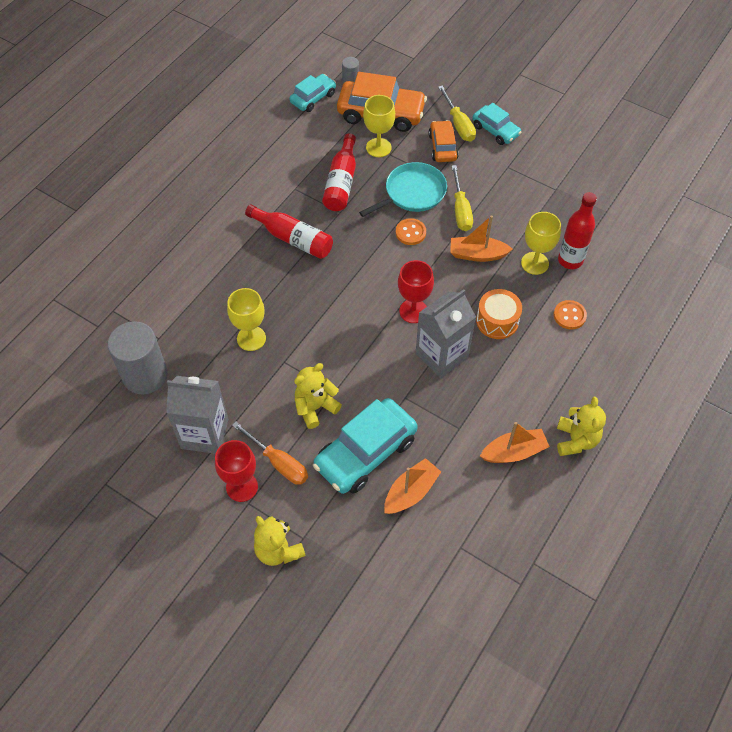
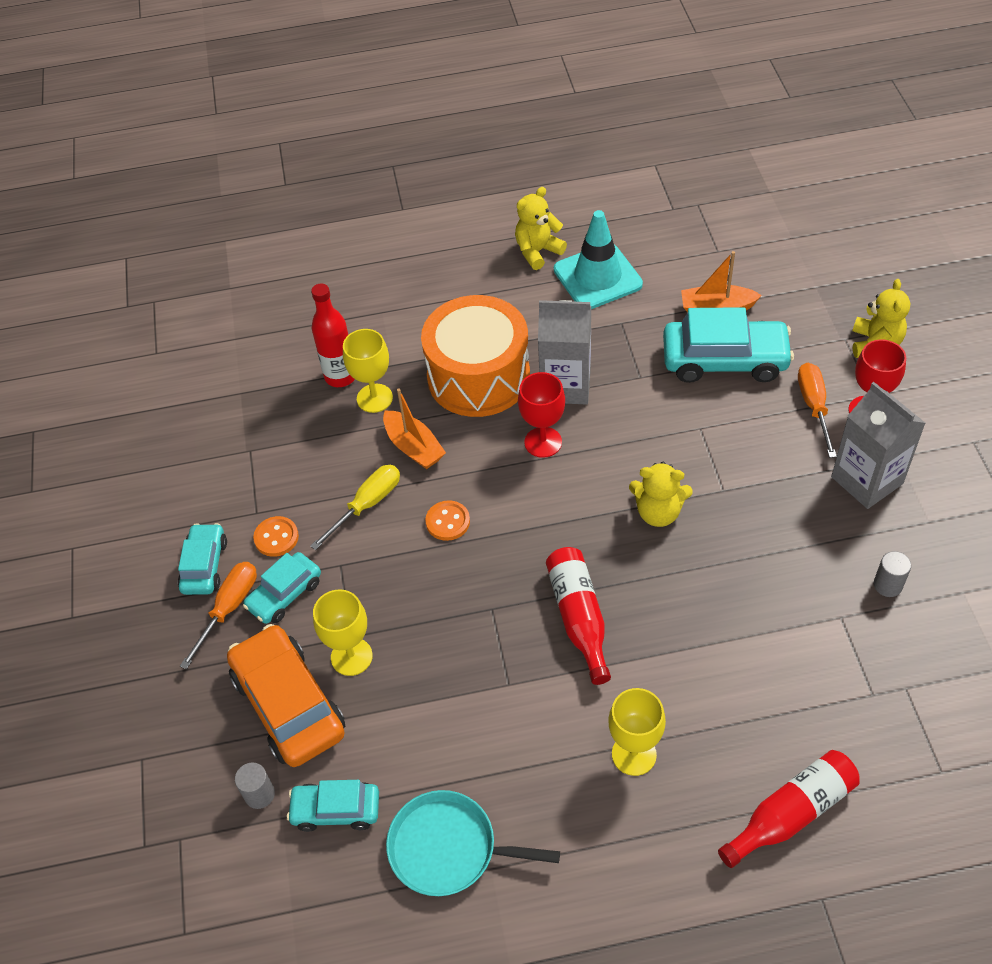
camera: 130 degrees left, 5 degrees down
(145, 375) = (887, 585): grey cylinder -> grey cylinder, size x0.46
(251, 338) = (735, 538): yellow goblet -> yellow goblet (634, 754)
(315, 407) = (733, 427): yellow teddy bear -> yellow teddy bear (658, 512)
(341, 182) = (447, 645): red bottle -> red bottle (791, 813)
(412, 193) = (389, 565): turquoise pan -> turquoise pan (448, 848)
(442, 147) = (285, 594): orange car -> turquoise car
(458, 124) = (229, 608): yellow screwdriver -> orange screwdriver
(497, 321) = (478, 376): orange drum -> orange drum, size x1.94
(514, 452) = (597, 277): orange boat -> turquoise traffic cone
(569, 315) = (411, 334): orange button -> orange button (276, 537)

